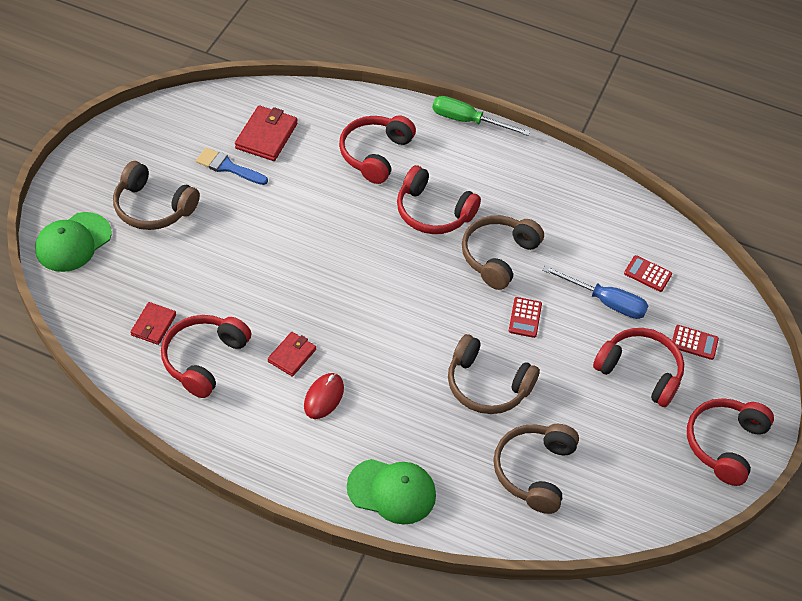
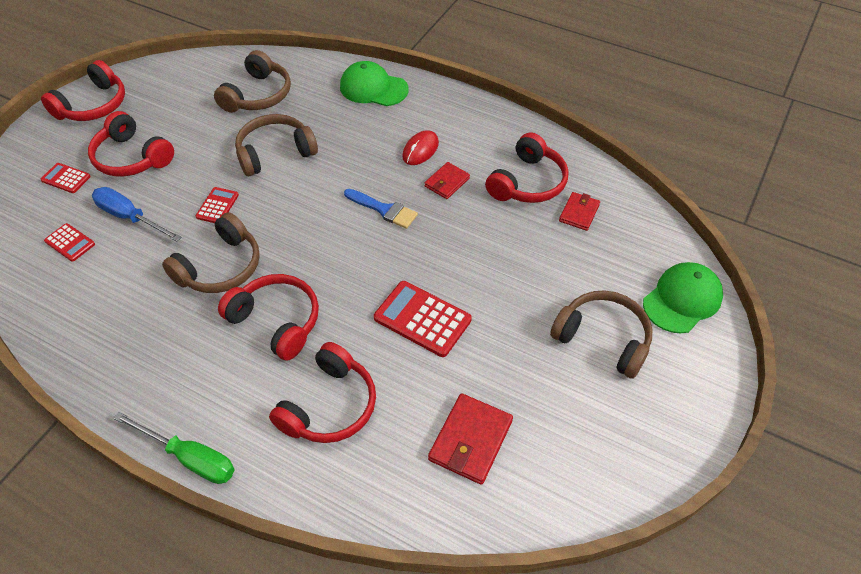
camera: 170 degrees left, 0 degrees up
(228, 167) = (519, 392): blue brush -> blue brush (384, 210)
(308, 218) = (422, 319): none -> red calculator
(487, 385) = (275, 153): brown headphones -> brown headphones turned 60 degrees counterclockwise

